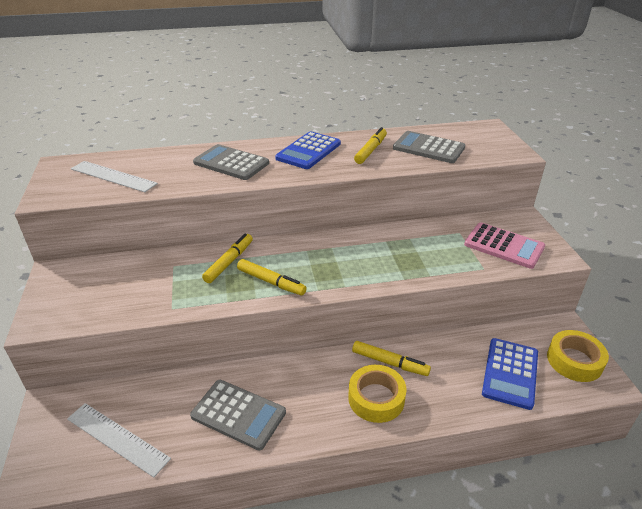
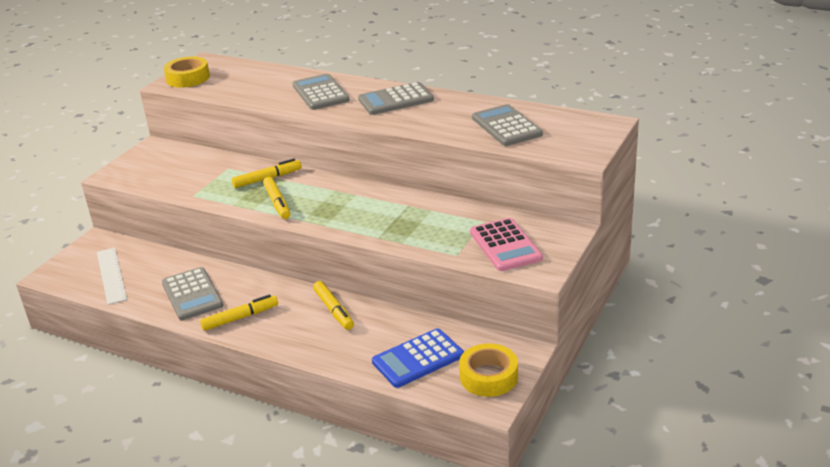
camera: 40 degrees right, 5 degrees down
(113, 176) = (227, 80): white ruler -> none
(308, 151) = (395, 100): blue calculator -> grey calculator
(370, 150) = (449, 114): yellow marker -> yellow marker (240, 318)
(376, 398) = (292, 327): yellow tape -> yellow tape (188, 78)

